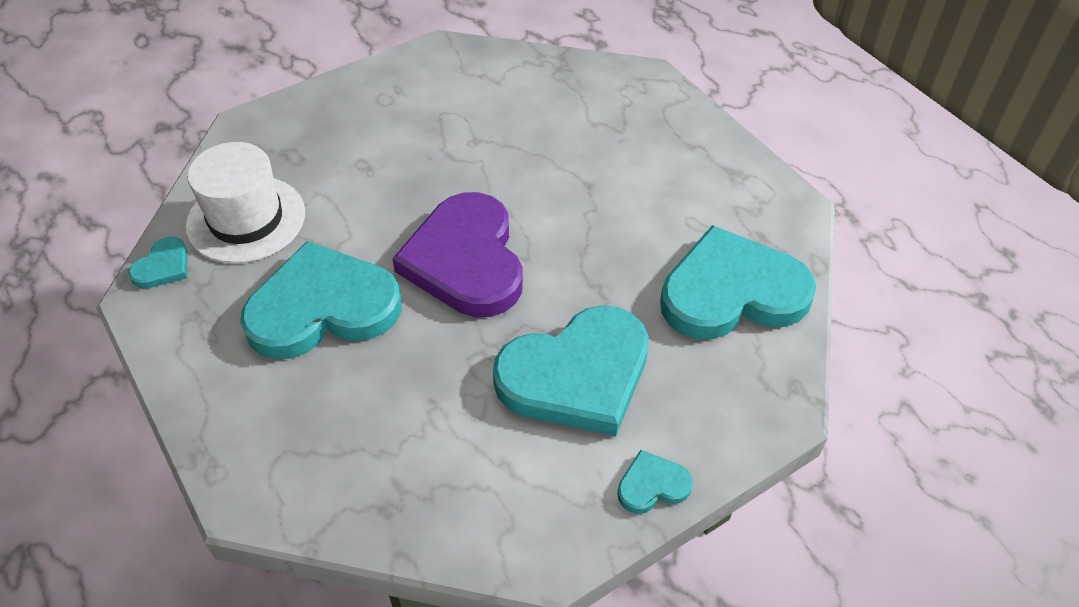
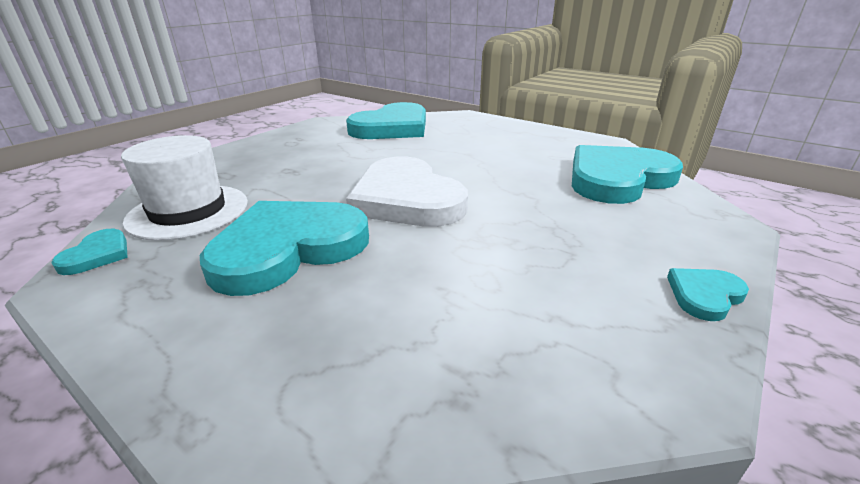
camera: 20 degrees left, 20 degrees down
(466, 260) = (406, 199): purple heart -> white heart
(576, 375) = (557, 241): turquoise heart -> turquoise heart (392, 127)

